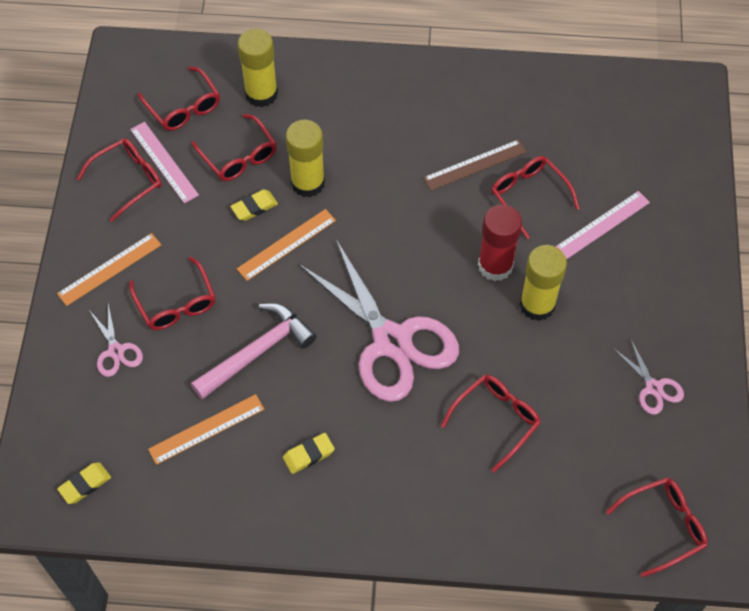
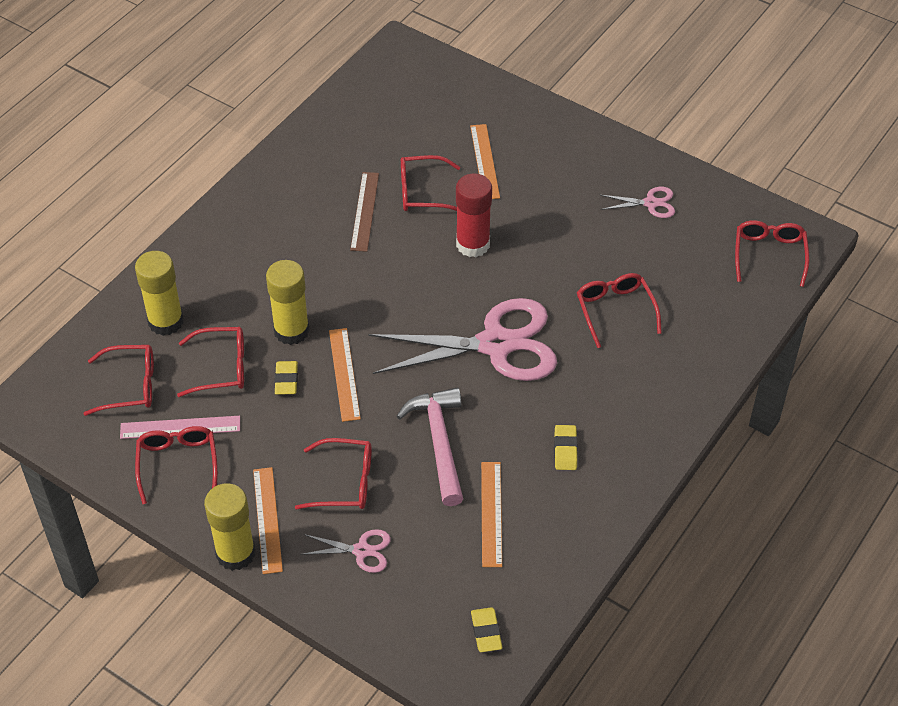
camera: 60 degrees left, 10 degrees down
(537, 305) = (528, 236): yellow glue stick -> yellow glue stick (235, 553)
(602, 225) = (484, 161): pink ruler -> orange ruler

